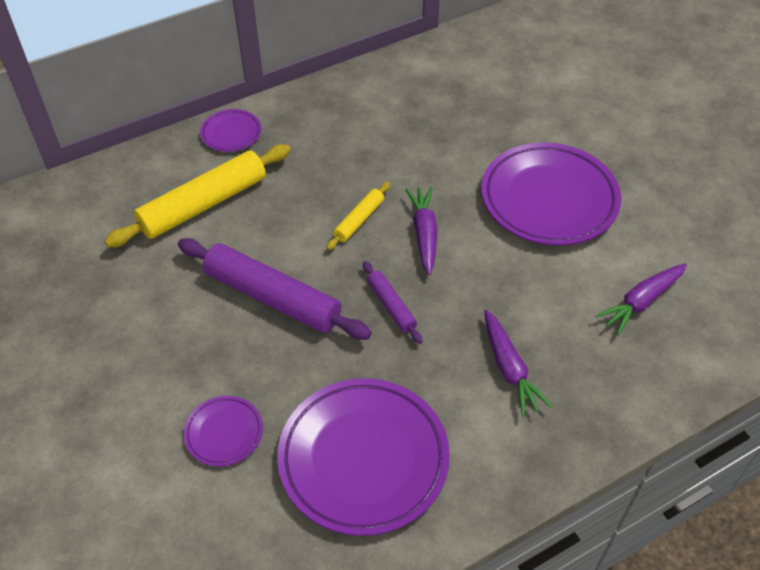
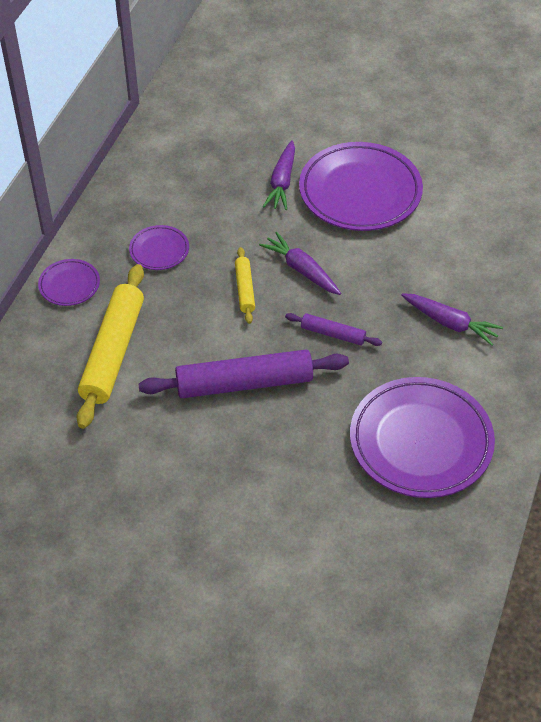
camera: 40 degrees left, 0 degrees up
(224, 433) = (314, 492): purple plate -> purple plate (159, 250)
(641, 302) = (486, 226): purple carrot -> purple carrot (282, 182)

